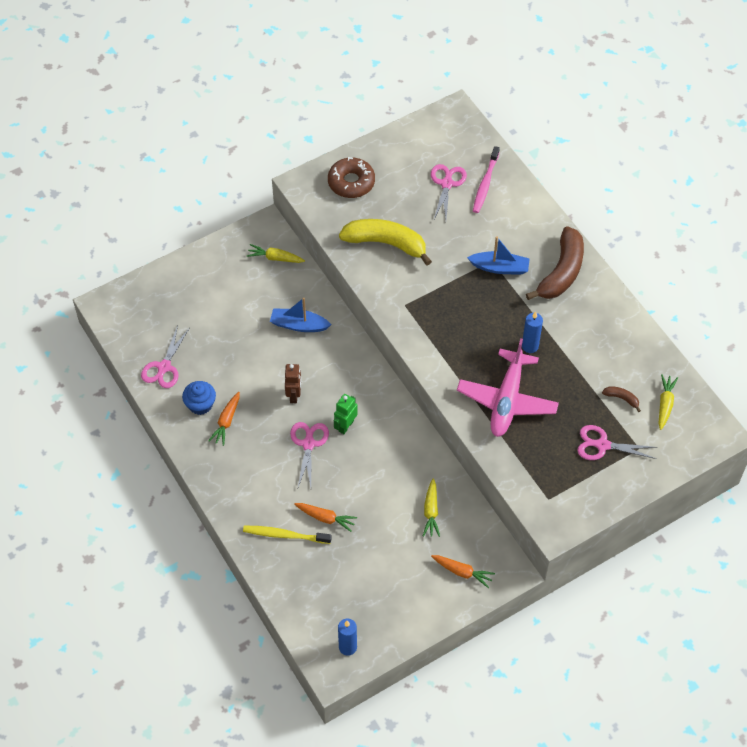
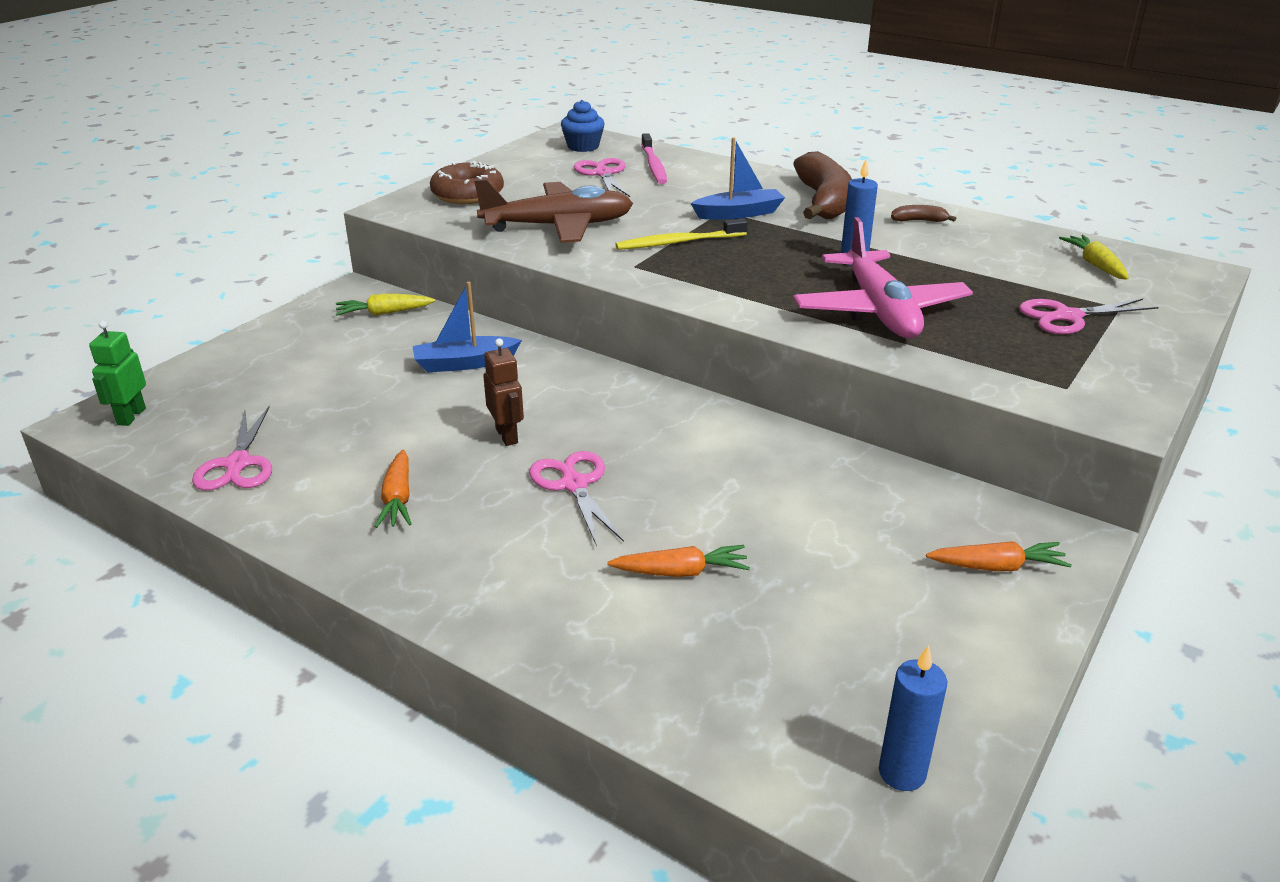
camera: 25 degrees left, 25 degrees down
(200, 404) = (333, 491): blue cupcake -> blue cupcake (583, 147)
(285, 535) = (618, 623): yellow toothbrush -> yellow toothbrush (678, 242)
(346, 426) = (624, 446): green robot -> green robot (131, 416)
(386, 243) = (559, 226): yellow banana -> brown plane
(431, 511) = (862, 505): yellow carrot -> none
(621, 398) = (1033, 273): brown banana -> brown banana (919, 221)

